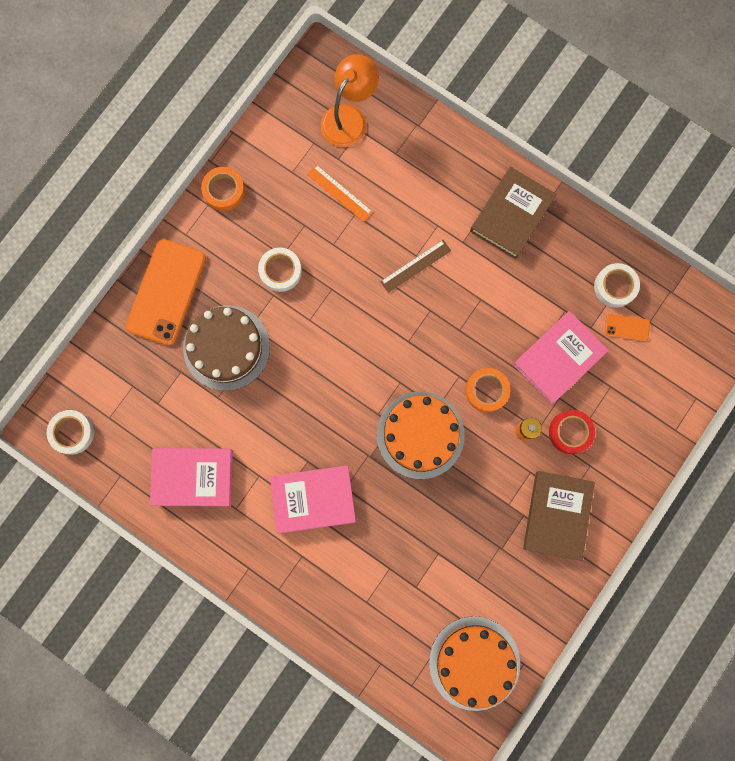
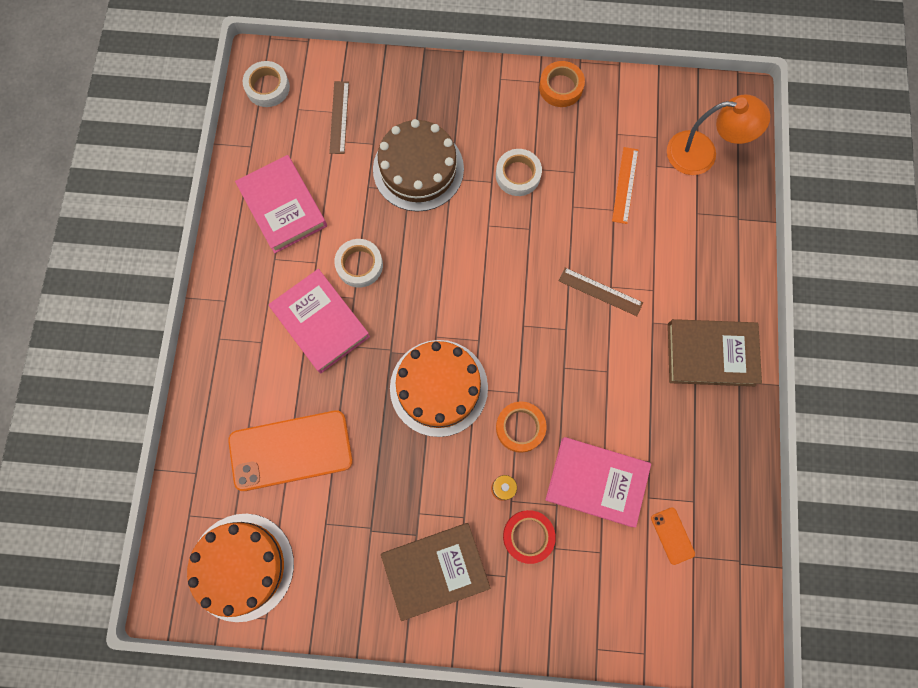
camera: 60 degrees right, 5 degrees down
(139, 387) = (339, 117): none -> brown ruler
(166, 292) = (438, 92): orange phone -> orange phone (291, 450)
(615, 287) = (706, 499): white tape -> white tape (359, 265)

